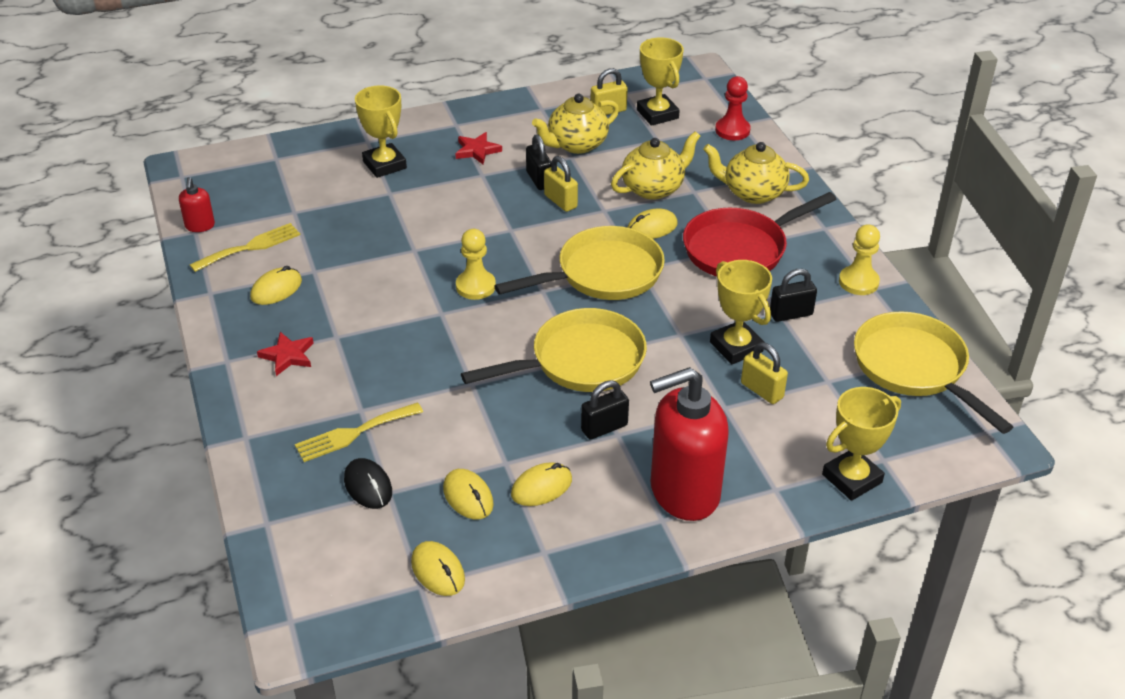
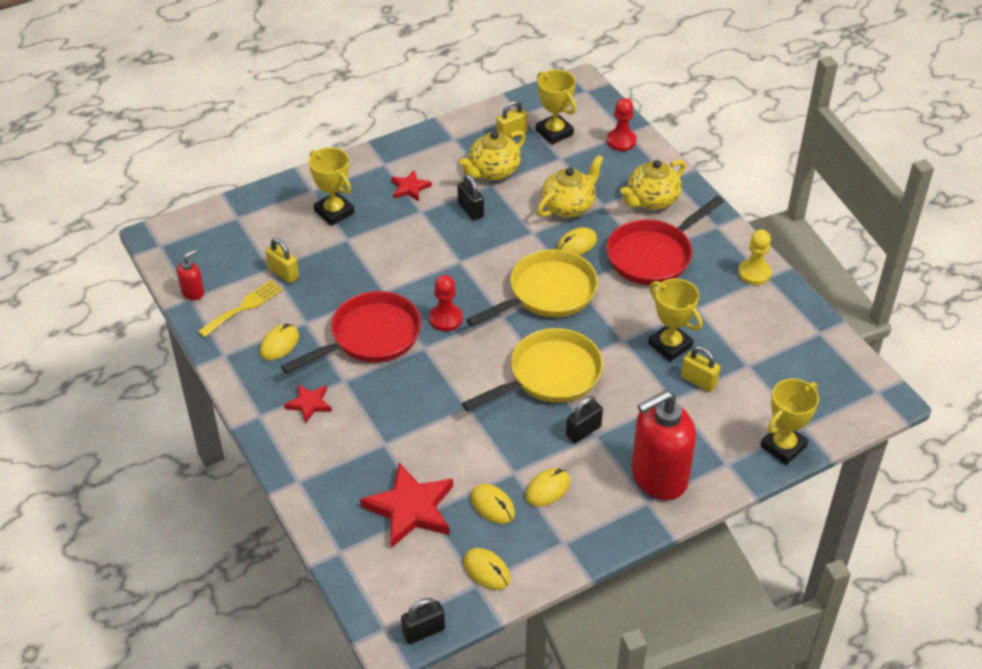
camera: 10 degrees left, 5 degrees up
(200, 226) = (193, 292): red soap dispenser -> red soap dispenser turned 120 degrees counterclockwise
(354, 433) = (385, 465): yellow fork -> none
(368, 486) = (411, 508): black mouse -> red star
(382, 294) = (370, 337): none -> red pan
(475, 286) = (445, 319): yellow pawn -> red pawn
(560, 201) = (494, 229): yellow padlock -> yellow padlock (283, 273)
(752, 193) = (651, 200): yellow teapot -> yellow teapot turned 45 degrees counterclockwise
(791, 314) = (706, 310): black padlock -> black padlock (423, 631)
(914, 368) = (812, 345): yellow pan -> none

